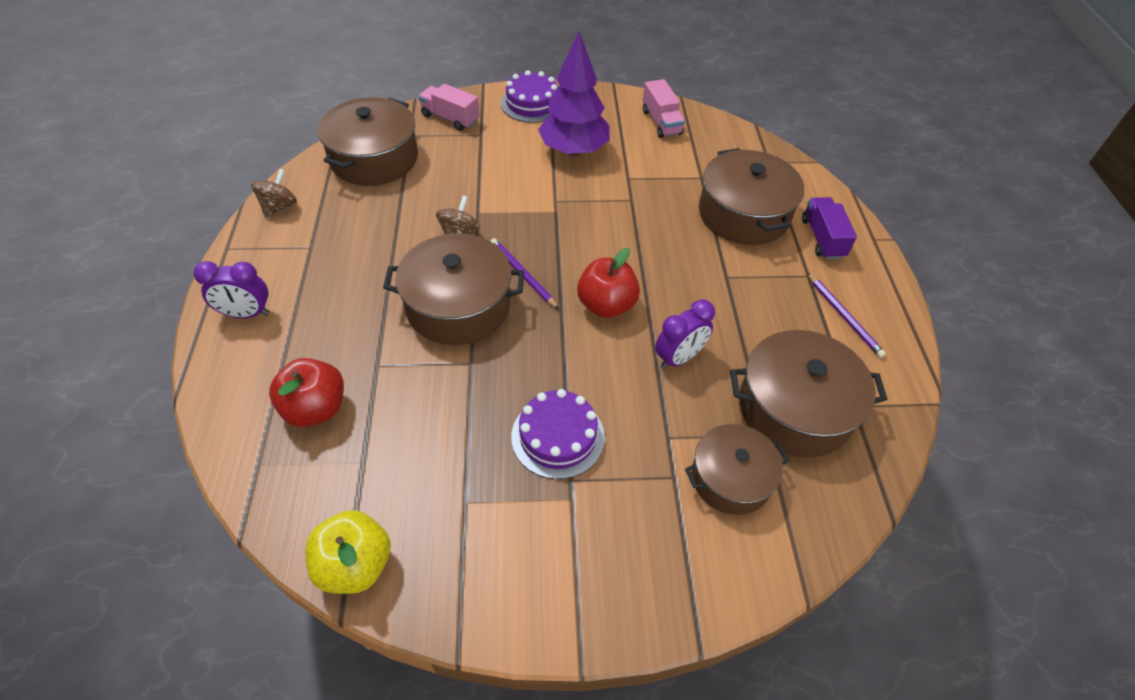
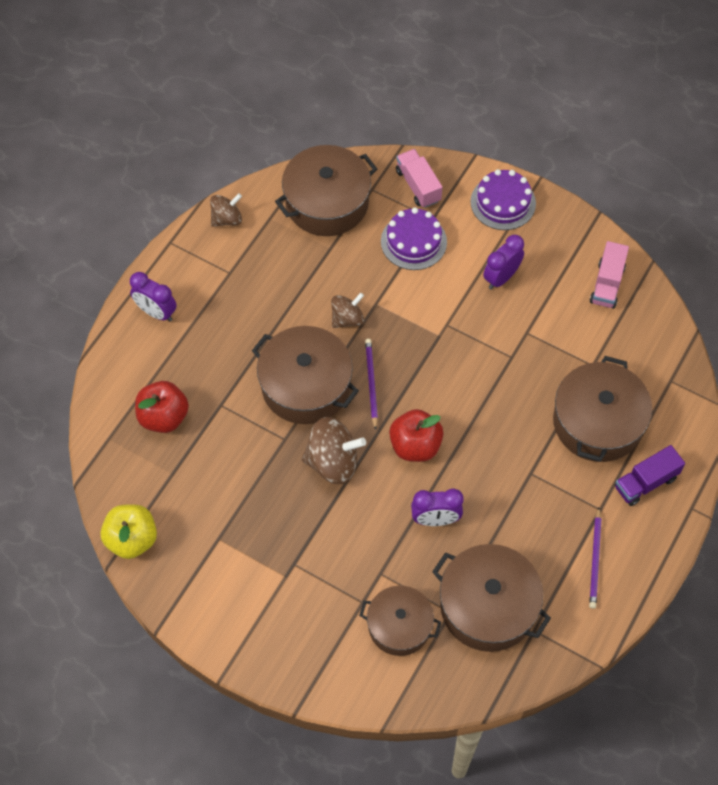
camera: 35 degrees right, 10 degrees up
(537, 359) = (333, 462): none -> brown spinning top
(558, 436) = (306, 529): purple cake -> purple cake (413, 241)
(573, 150) = (501, 278): purple tree -> purple clock
(822, 238) = (645, 482): purple truck -> purple truck turned 150 degrees counterclockwise

